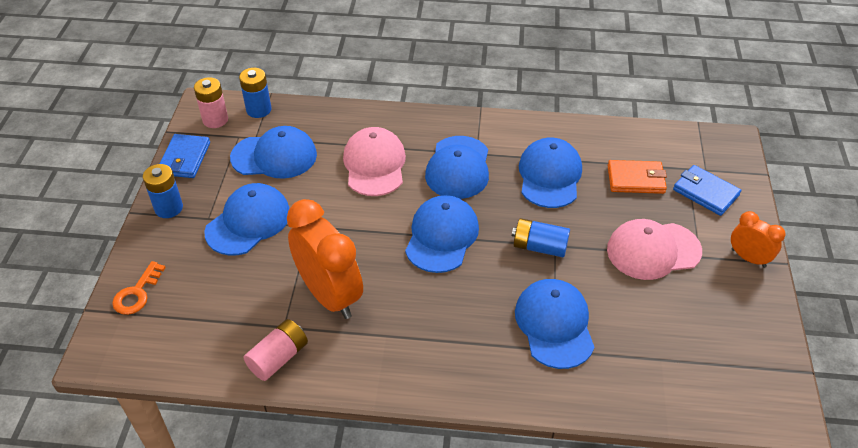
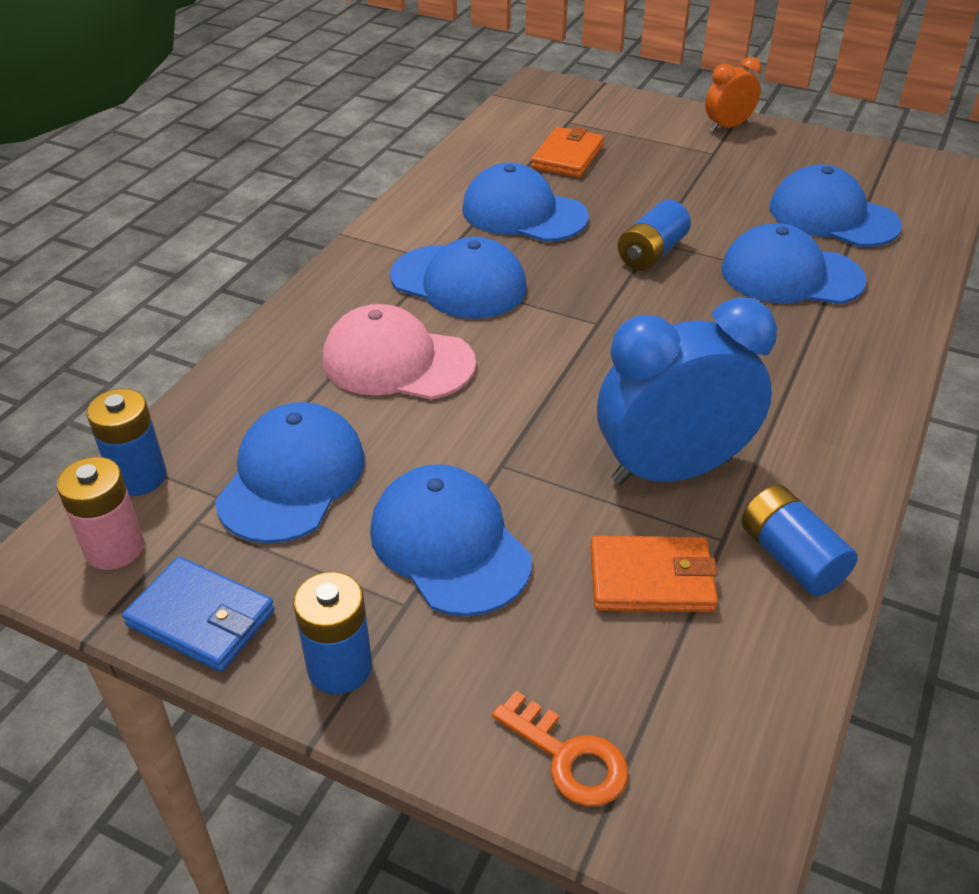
camera: 70 degrees left, 5 degrees down
(247, 302) = (651, 579): none -> orange wallet
(278, 358) = (791, 558): pink battery -> blue battery
(330, 295) = (671, 470): orange clock -> blue clock
(442, 236) = (594, 329): blue cap -> blue cap (832, 216)
(653, 250) = (692, 177): pink cap -> none
(705, 192) = (614, 122): blue wallet -> none

